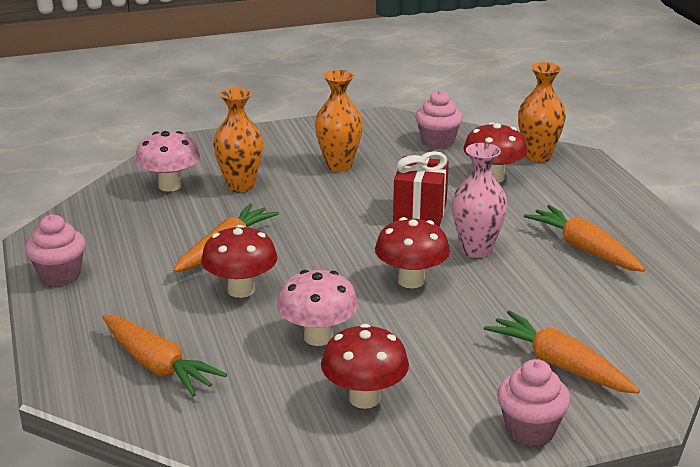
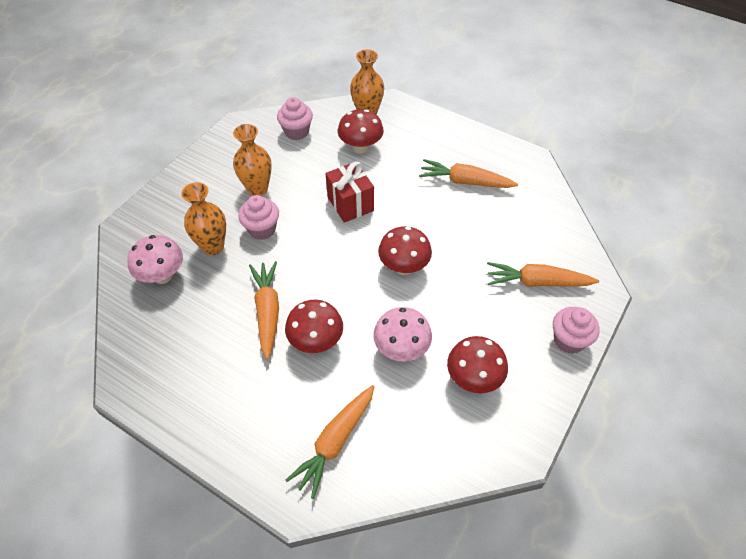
camera: 40 degrees left, 25 degrees up
(60, 275) = (181, 411): pink cupcake -> pink cupcake (262, 229)
(157, 365) = (335, 441): orange carrot -> orange carrot turned 120 degrees clockwise
(476, 250) = (412, 217): pink vase -> none

